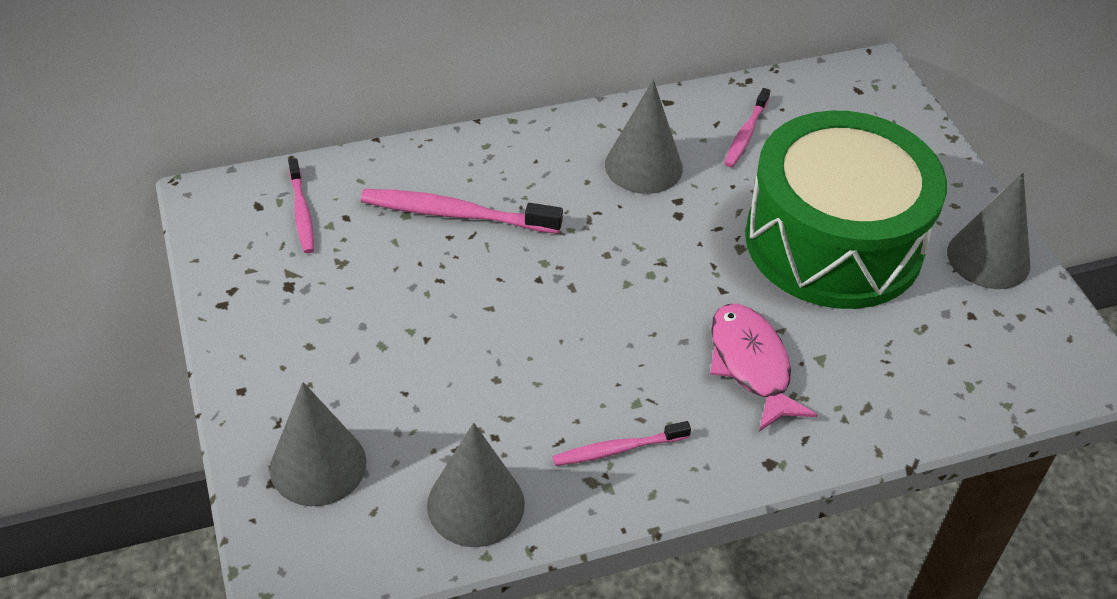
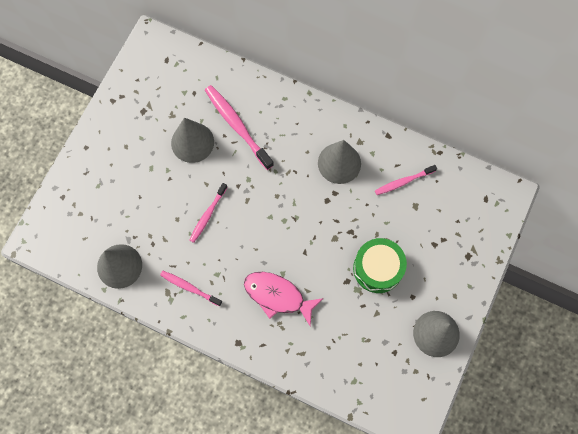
camera: 45 degrees right, 25 degrees up
(302, 212) = (179, 77): pink toothbrush -> pink toothbrush (208, 215)
(318, 465) = (83, 203): grey cone -> grey cone (192, 142)
(751, 365) = (277, 296): pink fish -> pink fish turned 90 degrees counterclockwise
(833, 241) = (377, 268): green drum -> green drum, size x0.50

